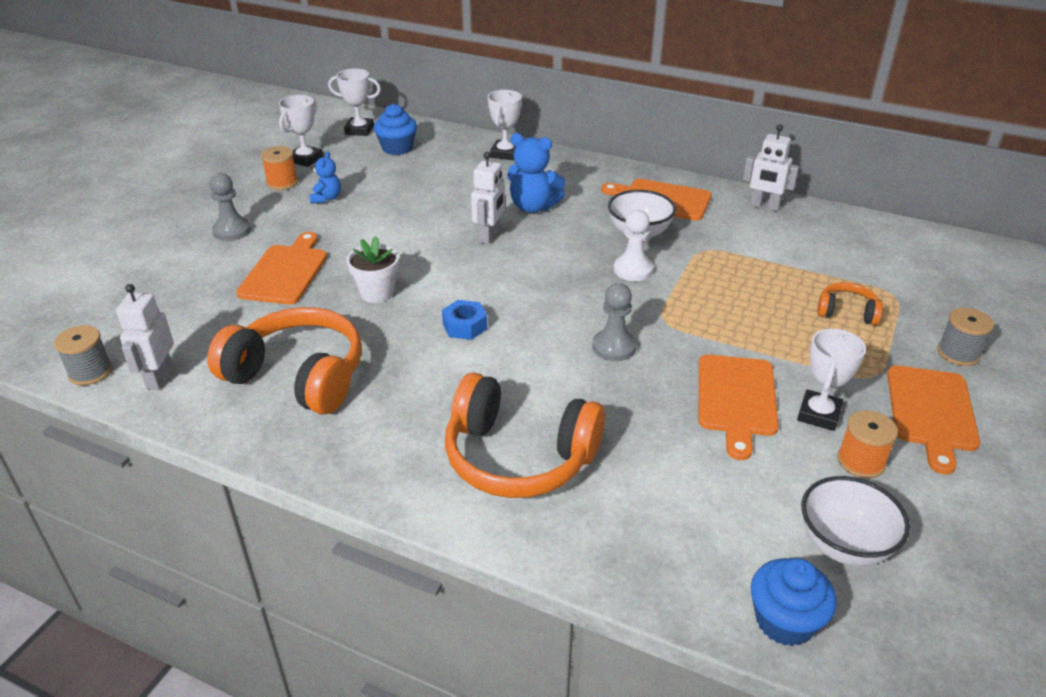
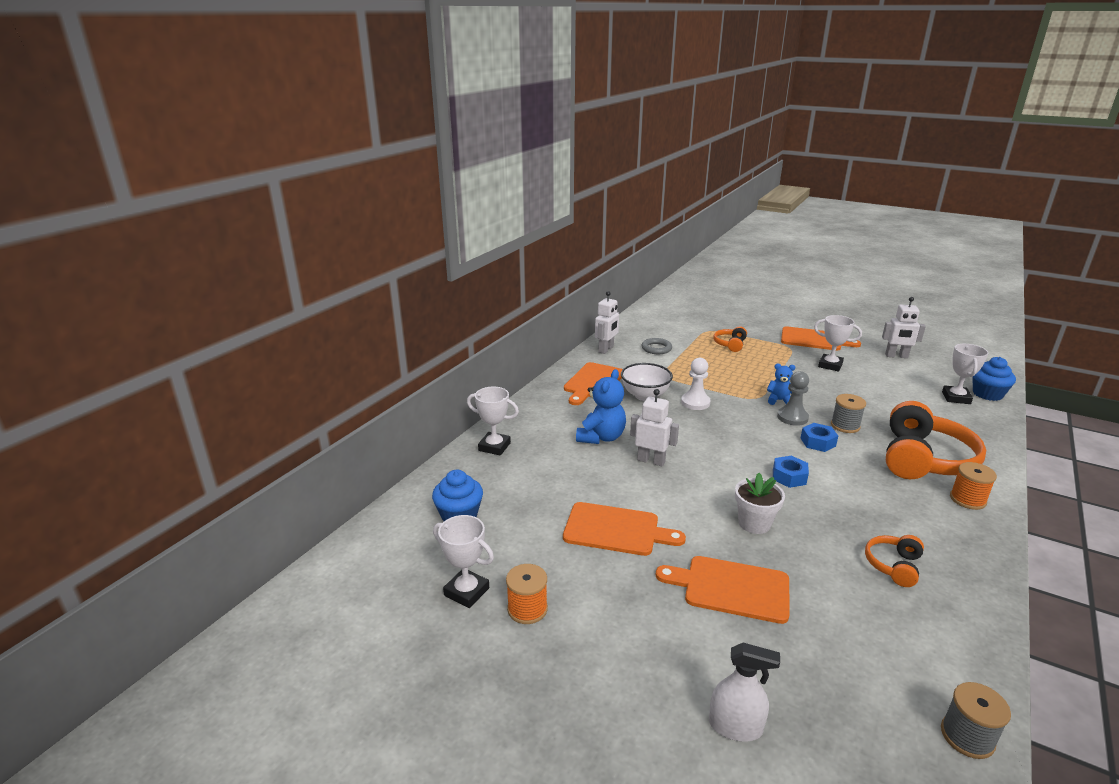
camera: 85 degrees left, 10 degrees down
(146, 263) = (735, 726): none -> white spray bottle
(159, 378) = (944, 667): white robot -> white robot (896, 356)
(232, 231) = (647, 645): grey pawn -> none
(298, 376) = (893, 566): orange headphones -> orange headphones, size x0.48
(326, 198) = (572, 566): blue teddy bear -> blue teddy bear (779, 400)
(359, 130) = (398, 547): white trophy -> white trophy (956, 398)
(549, 360) = (818, 442): none -> blue nut
(736, 399) = (828, 385): orange cutting board -> orange cutting board (616, 530)
(790, 245) = (656, 348): none -> grey ring
(843, 546) = (927, 374): white bowl -> none
(861, 461) = (863, 361): orange spool -> orange spool (967, 499)
(958, 353) = (761, 325): grey spool -> grey spool (845, 426)

